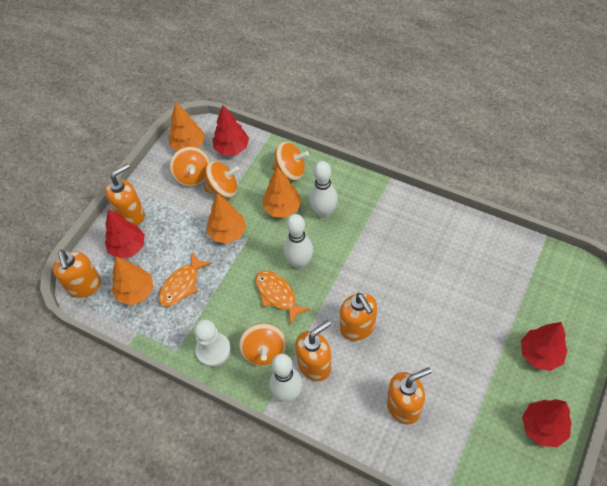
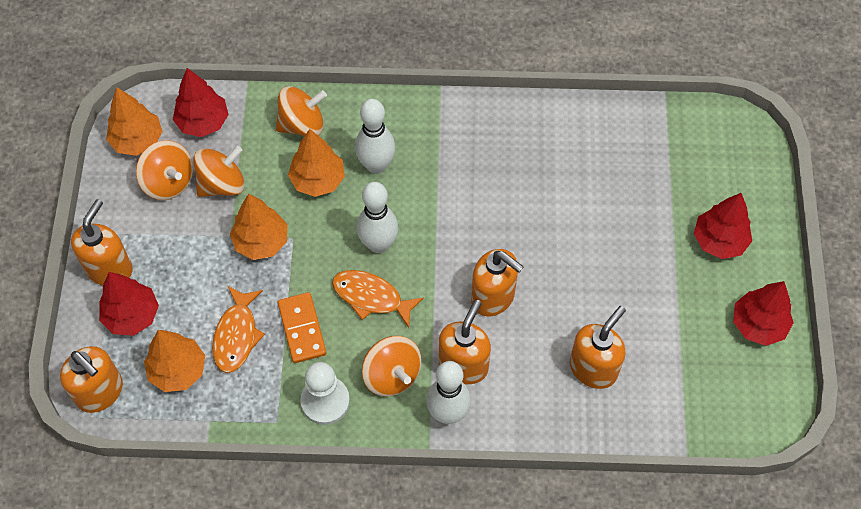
camera: 30 degrees left, 5 degrees up
(223, 297) = (302, 329): none -> orange domino

